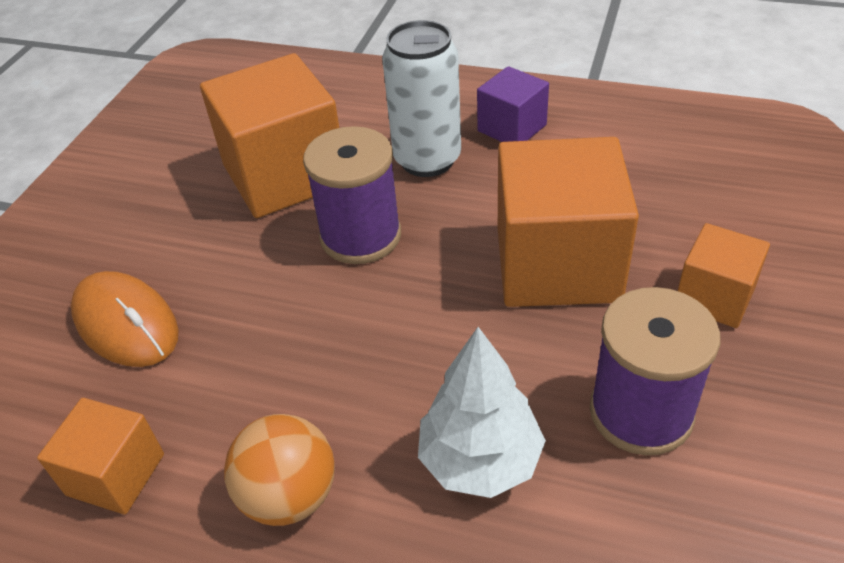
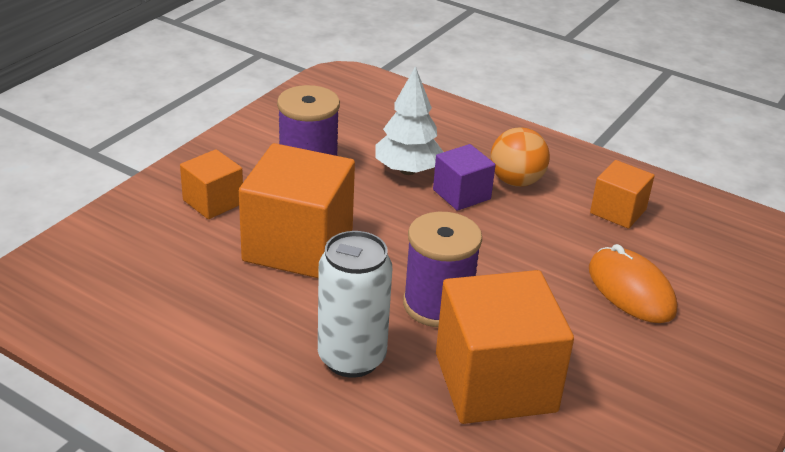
camera: 170 degrees left, 10 degrees down
(512, 128) = (251, 369): purple cube -> purple cube (461, 194)

